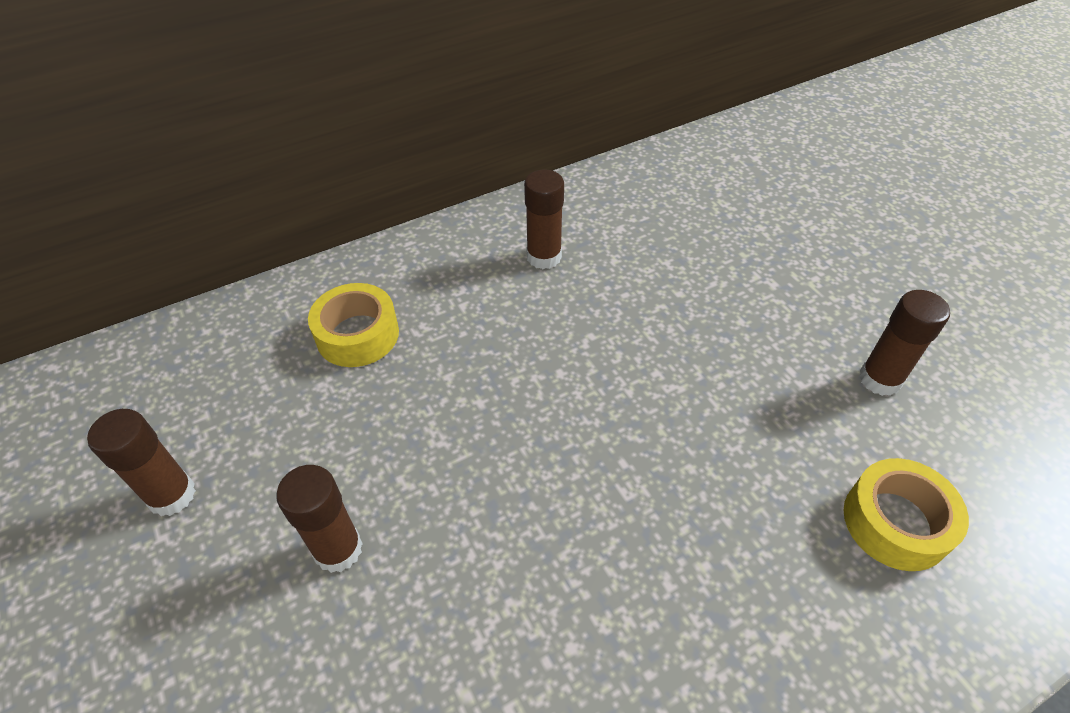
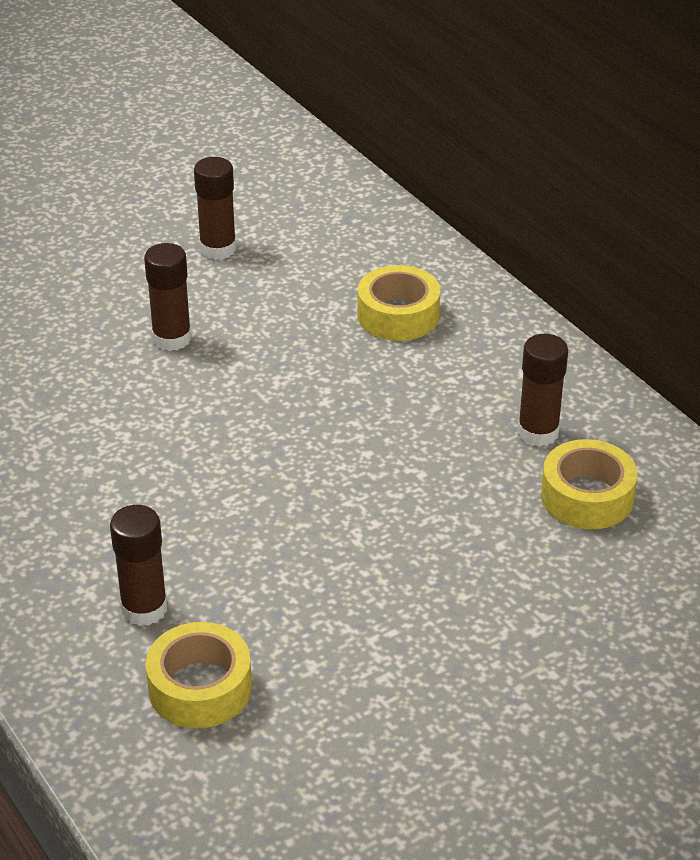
camera: 85 degrees right, 10 degrees down
(623, 238) = (587, 497): none -> yellow tape
(880, 379) = (386, 708): brown glue stick -> brown glue stick (144, 609)

